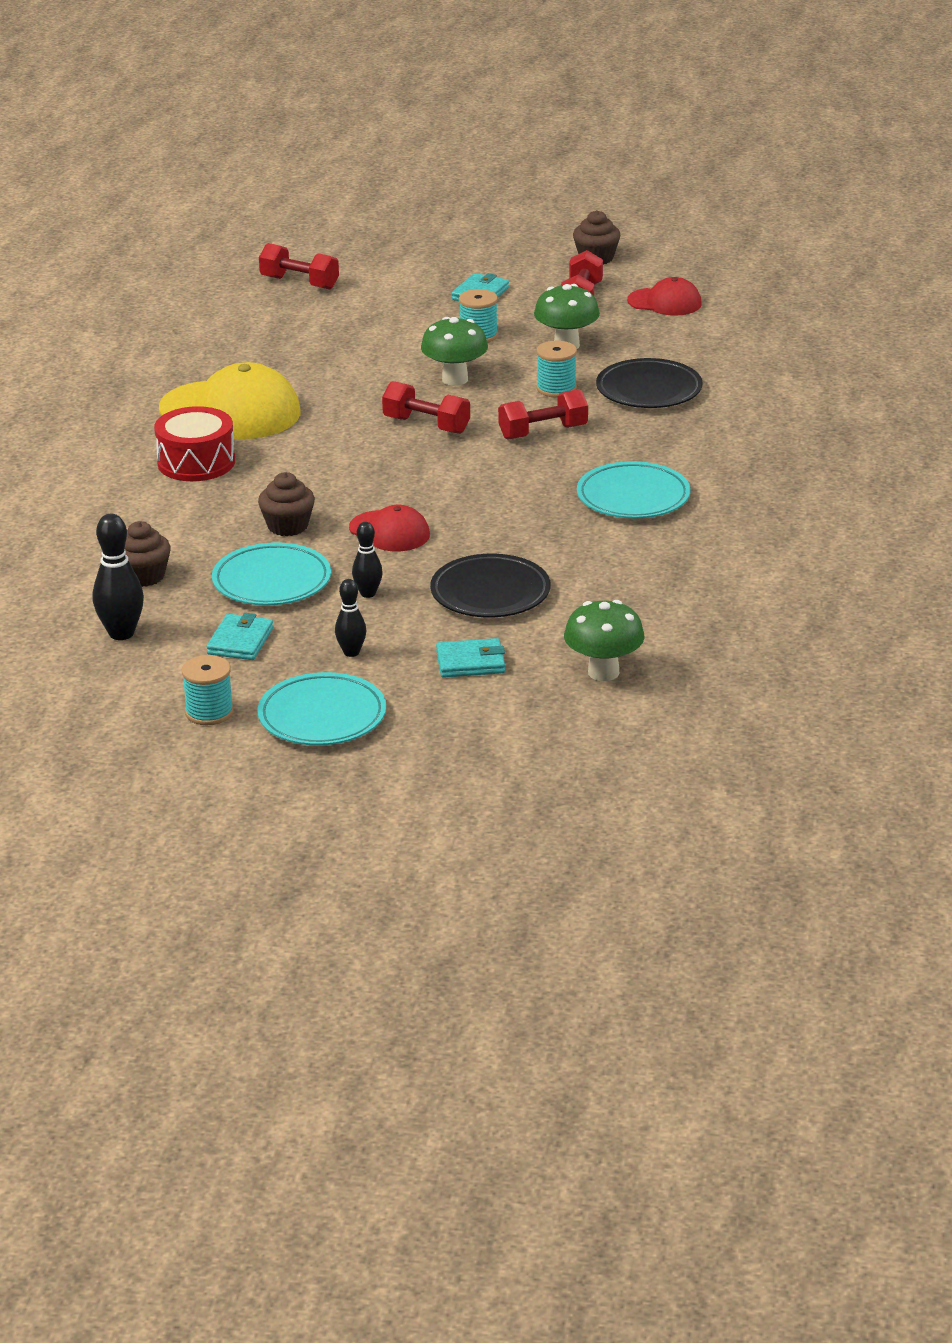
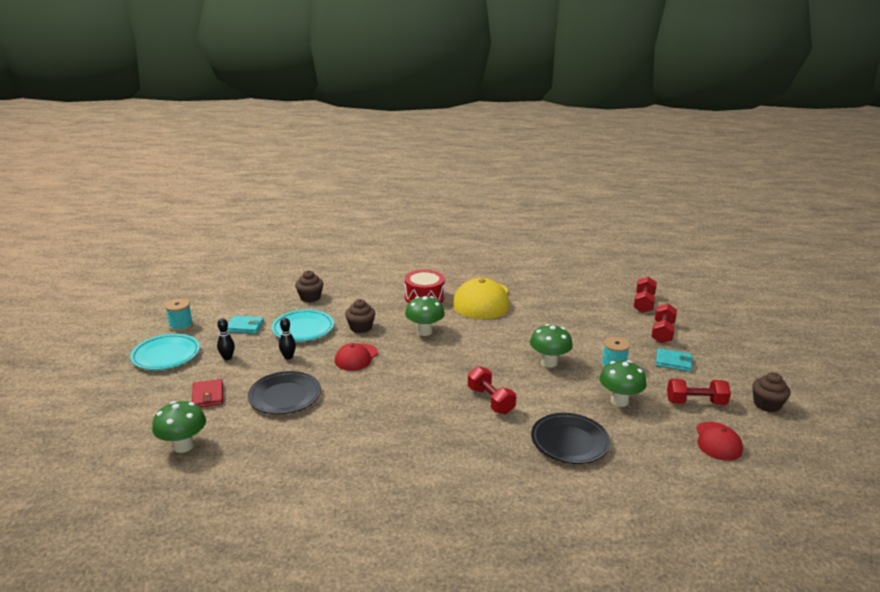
camera: 80 degrees right, 5 degrees down
(121, 633) = (258, 298): black bowling pin -> none
(324, 469) = (424, 332): none -> green mushroom
(426, 425) = (485, 358): red dumbbell -> red dumbbell (662, 333)
(470, 662) = (208, 396): turquoise wallet -> red wallet
(556, 388) = (554, 401): turquoise spool -> none
(633, 497) = (409, 444): turquoise plate -> none

